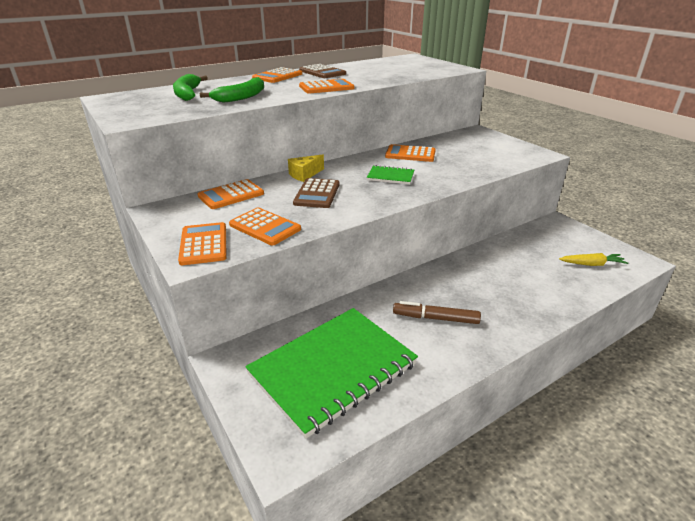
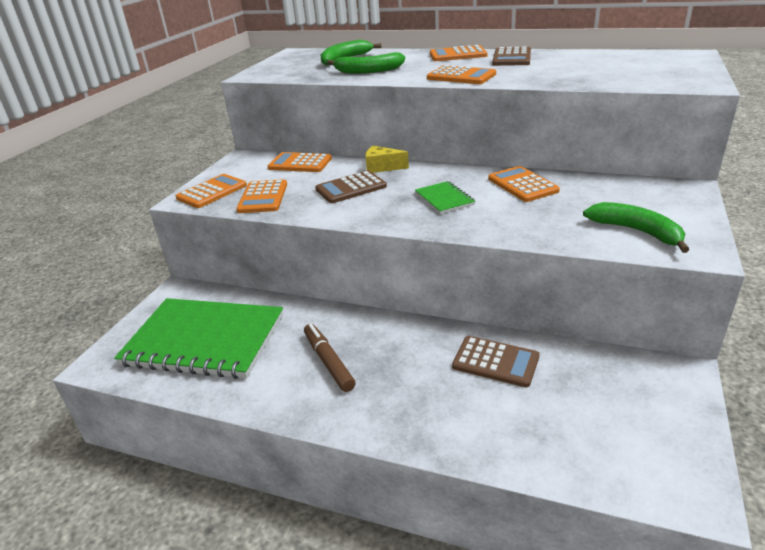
camera: 55 degrees right, 0 degrees up
(501, 261) = (495, 362): none -> brown calculator
(504, 155) = (636, 231): none -> green banana
(592, 264) = (602, 443): yellow carrot -> none

